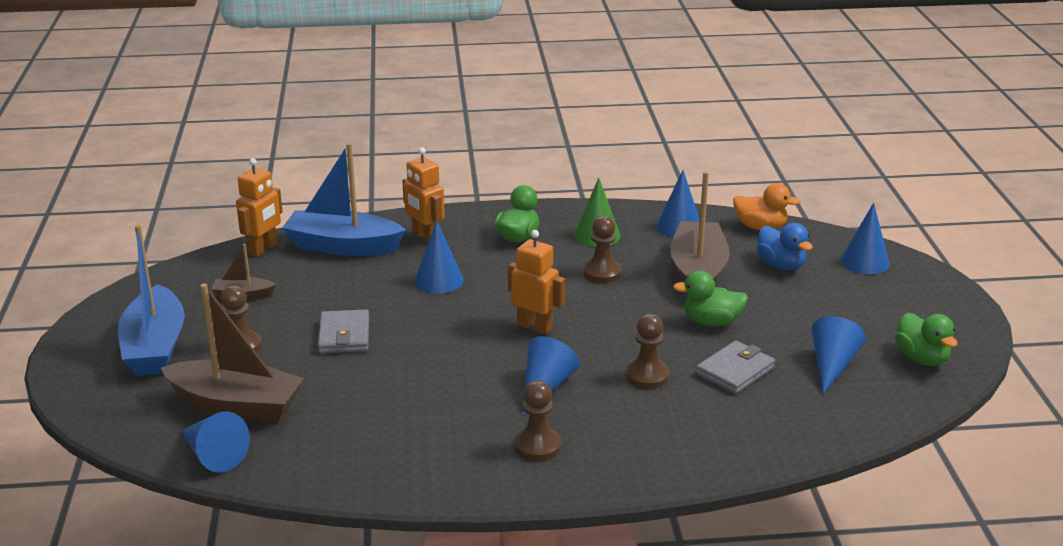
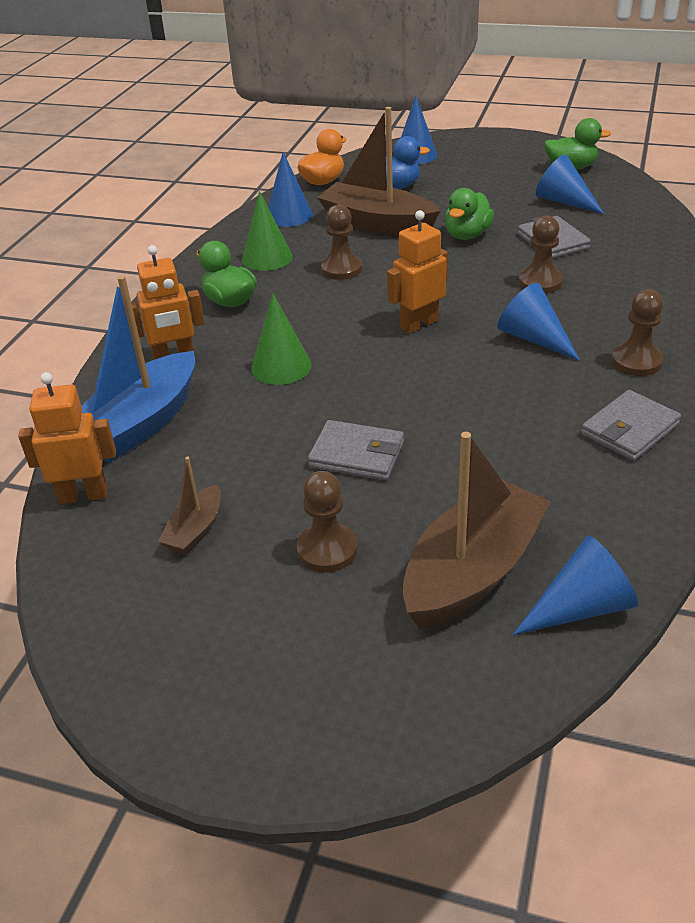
camera: 65 degrees left, 10 degrees up
(155, 347) = (276, 641): blue boat -> none
(263, 249) = (83, 495): orange robot -> orange robot turned 60 degrees counterclockwise
(430, 453) = (629, 429): none -> grey wallet
(439, 280) = (281, 367): blue cone -> green cone

